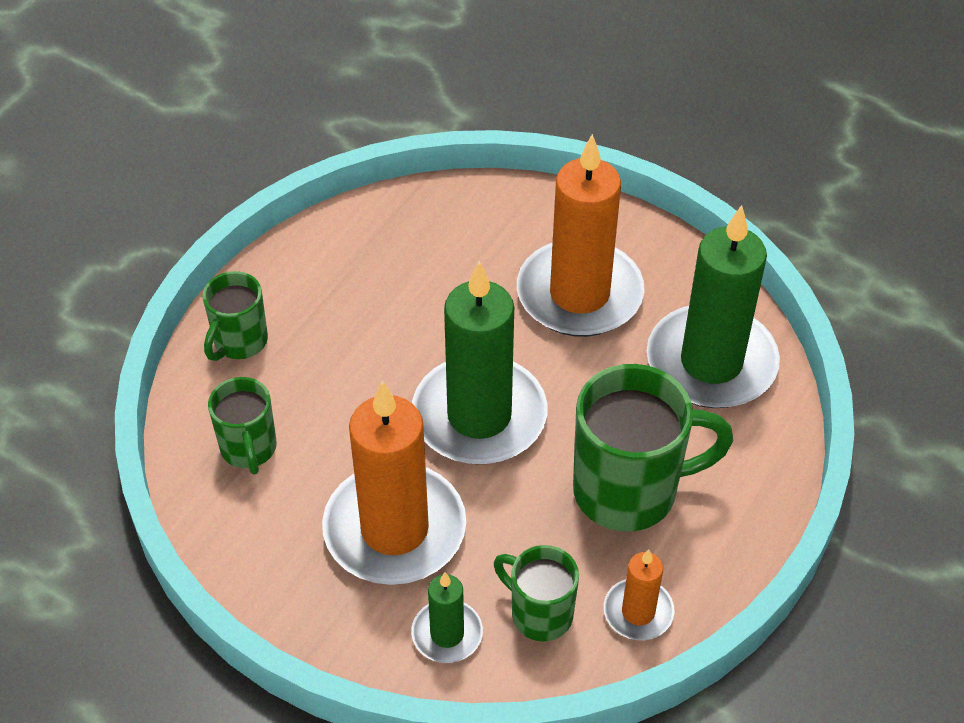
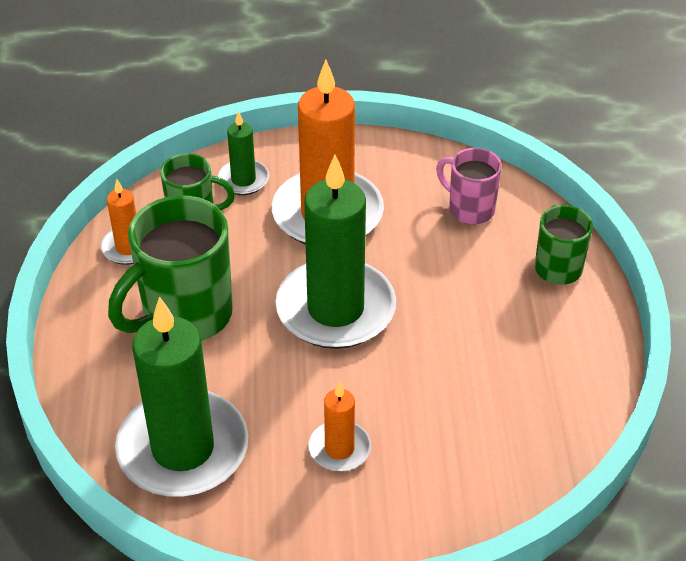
camera: 145 degrees right, 5 degrees down
(249, 449) = (469, 209): green mug -> pink mug
(579, 294) = (339, 449): orange candle -> orange candle, size x0.48

